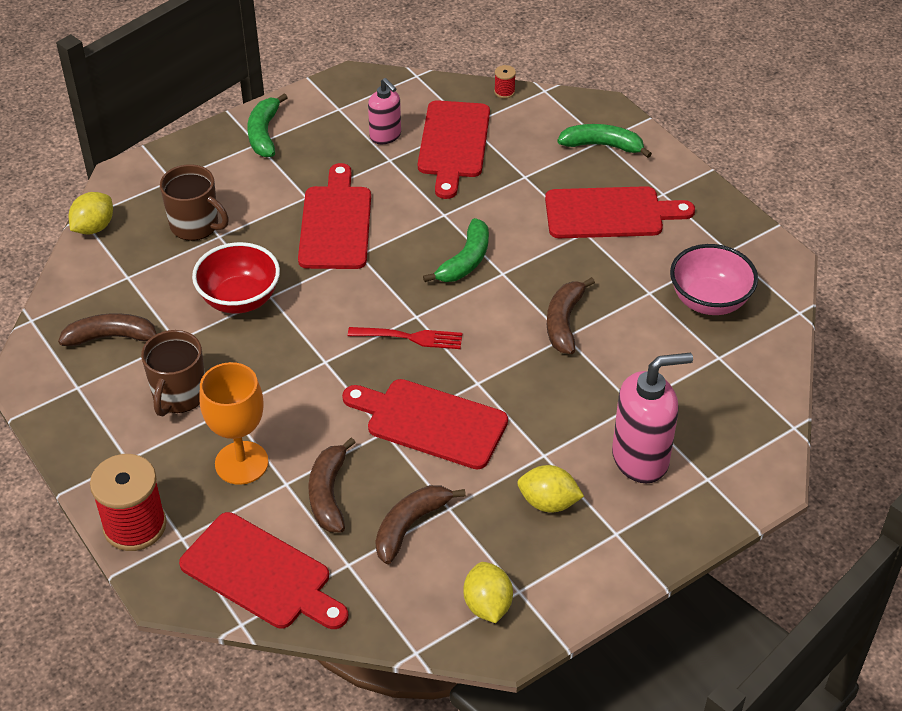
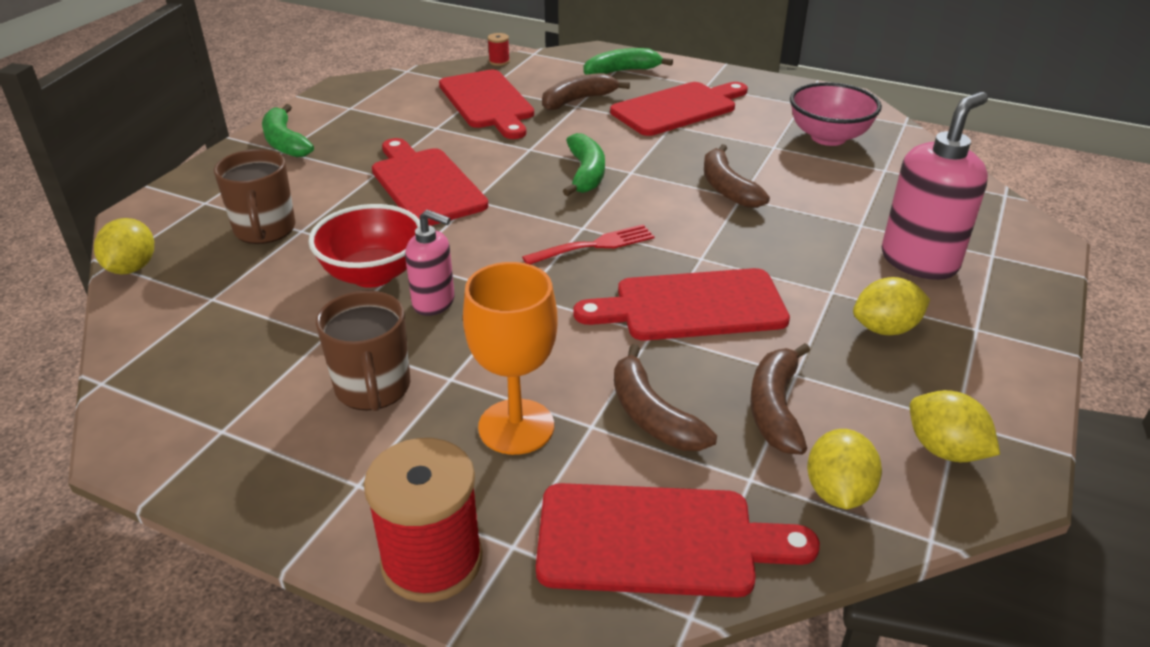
camera: 30 degrees left, 10 degrees down
(112, 337) = (234, 361): brown banana -> brown banana (578, 100)
(196, 225) = (265, 230): brown mug -> brown mug turned 75 degrees clockwise
(385, 136) = (416, 113): pink soap dispenser -> pink soap dispenser (434, 303)
(391, 598) = (837, 492): none -> yellow lemon

